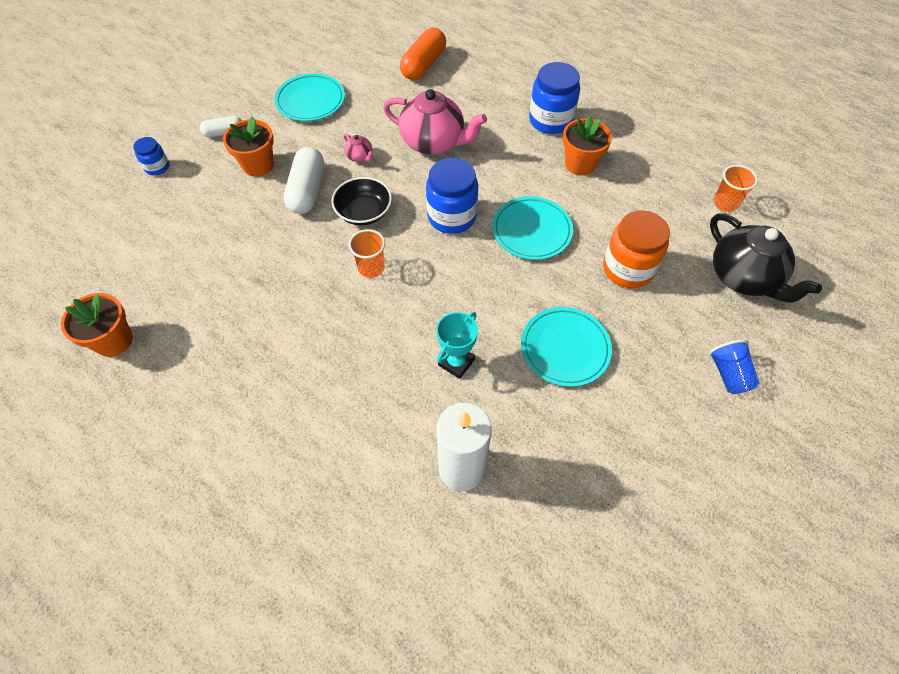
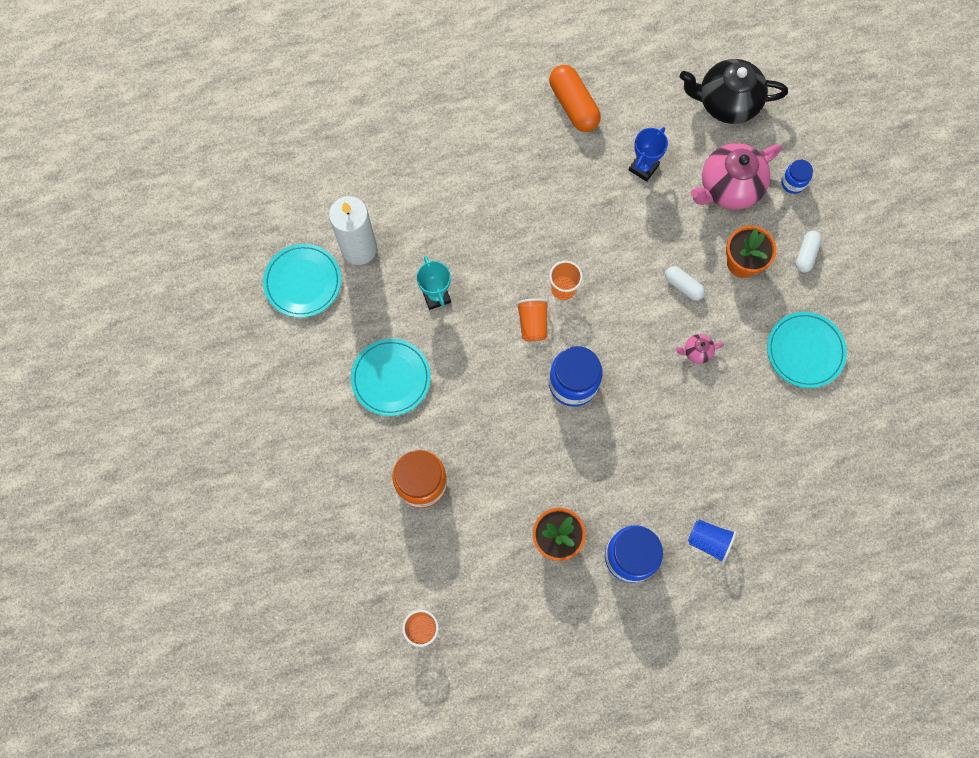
camera: 125 degrees right, 15 degrees up
(114, 340) = (618, 87): orange flower pot -> none
(202, 273) = (643, 167): none -> blue trophy
(307, 190) = (683, 286): white capsule -> white capsule, size x0.58
(364, 212) = (626, 317): black bowl -> none
(422, 271) = (532, 323): none -> orange cup
(423, 65) = (793, 491): orange capsule -> orange capsule (573, 105)
(434, 142) = (672, 427): pink teapot -> pink teapot (728, 187)
(531, 231) = (512, 437): turquoise plate -> turquoise plate (303, 282)
(728, 374) = (285, 477): blue cup -> blue cup (709, 541)
(744, 277) = (346, 569): black teapot -> black teapot (726, 103)

